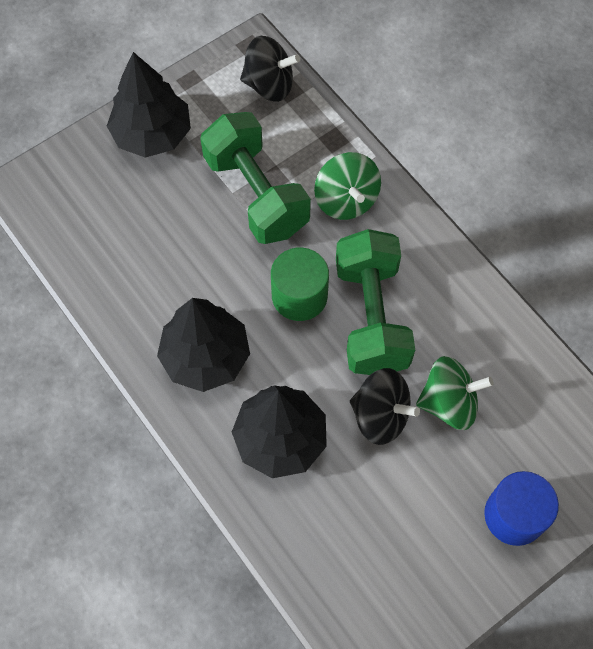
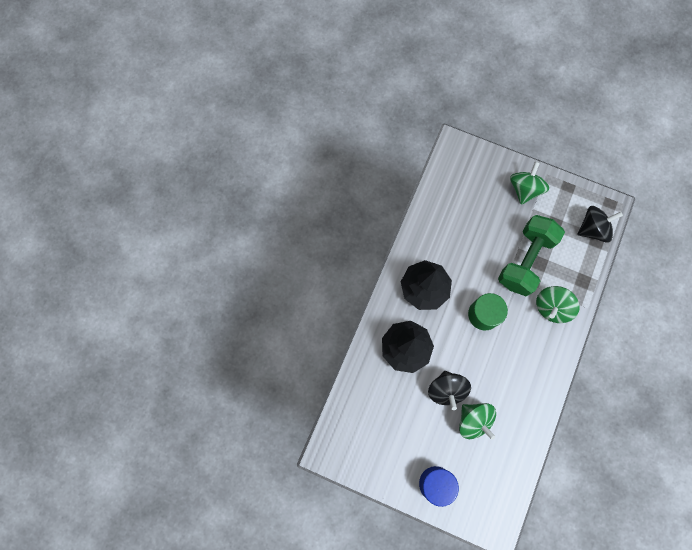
camera: 60 degrees right, 10 degrees up
(152, 134) = (524, 189): black tree -> green spinning top
(269, 85) = (593, 229): black spinning top -> black spinning top turned 90 degrees counterclockwise
(371, 317) = (495, 356): green dumbbell -> none

